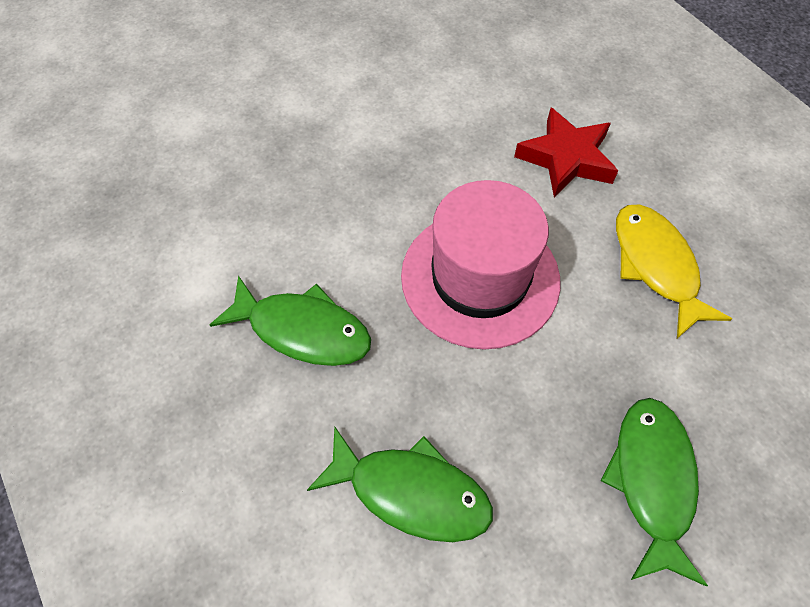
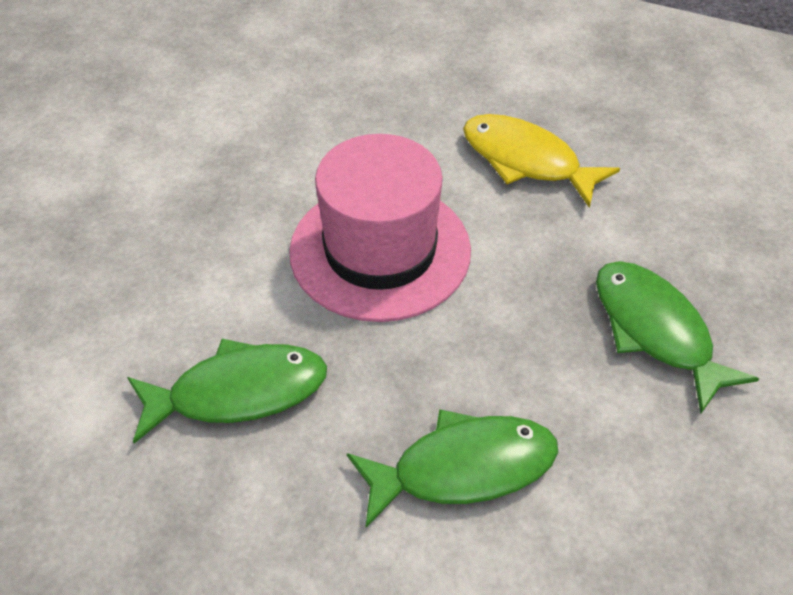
camera: 35 degrees left, 10 degrees down
(566, 158) = (379, 111): red star -> none

